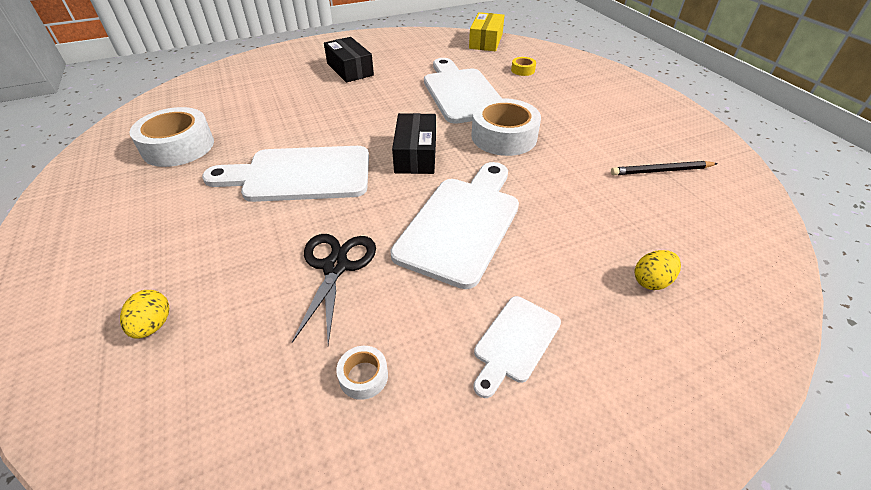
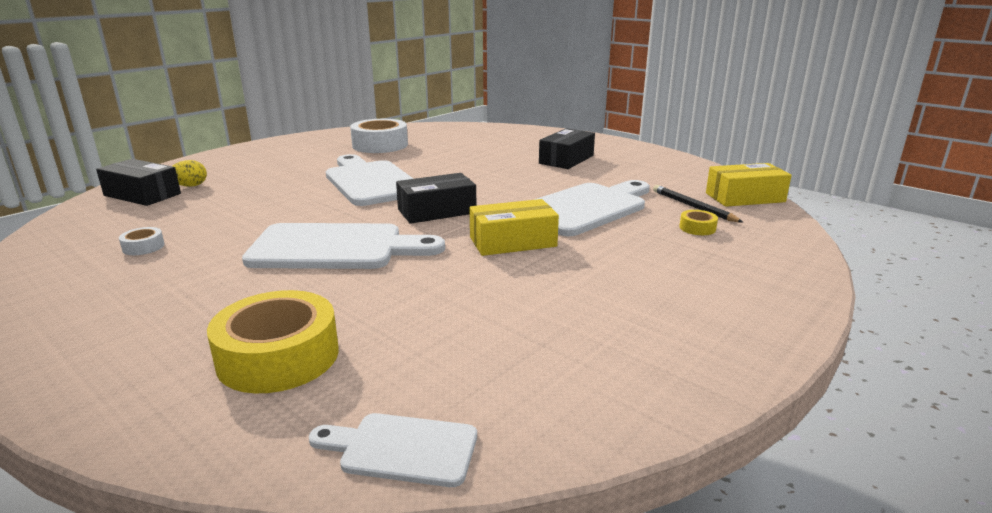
camera: 65 degrees right, 20 degrees down
(137, 384) = (142, 195): none -> black box
(335, 267) = (258, 216): black scissors -> none
(504, 137) = (513, 242): white tape -> yellow box
(515, 342) = (178, 294): white cutting board -> white cutting board (402, 449)
(651, 281) = (278, 356): yellow egg -> yellow tape
(661, 171) = (530, 349): black pencil -> black pencil (693, 207)

